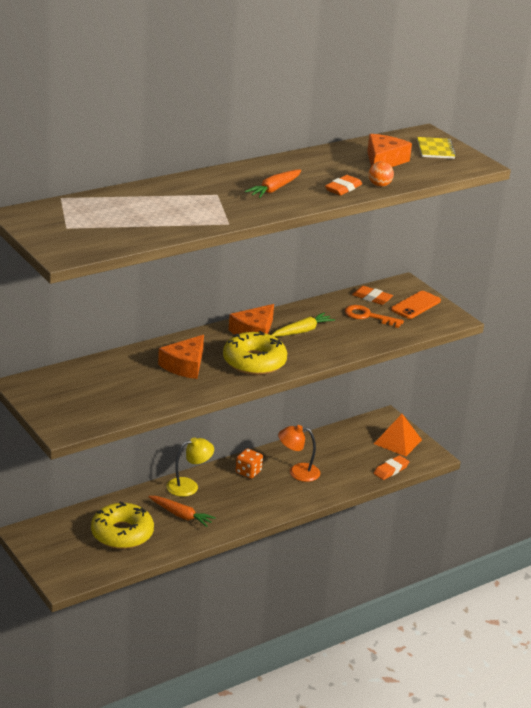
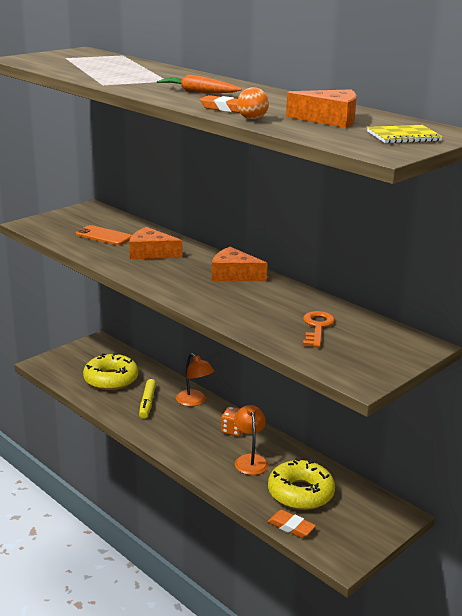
camera: 80 degrees right, 5 degrees down
(181, 515) = (147, 403): orange carrot -> yellow marker
(189, 486) = (194, 401): yellow lamp -> orange lamp
(254, 362) = (174, 279): yellow donut -> yellow donut (300, 493)
(302, 331) = (253, 296): yellow carrot -> none
(372, 298) = (365, 327): orange eraser -> none
(398, 441) = (355, 528): orange pyramid -> none
(415, 305) = (372, 354): orange phone -> orange phone (104, 236)

